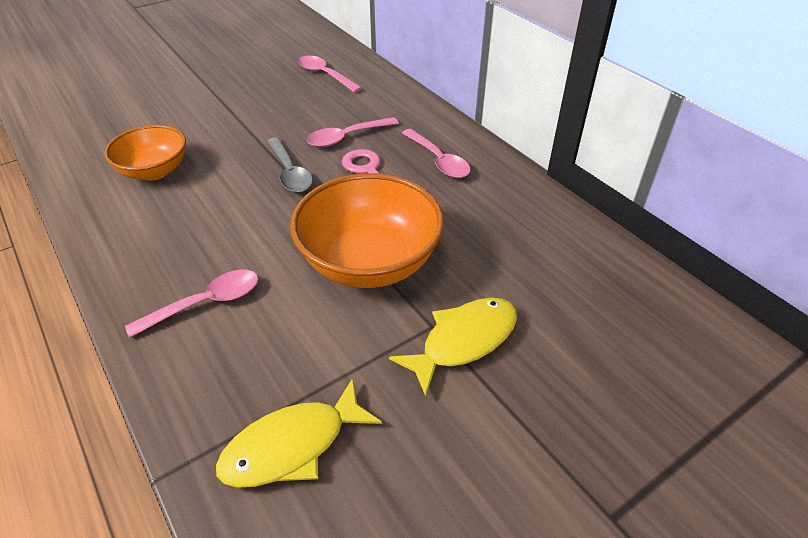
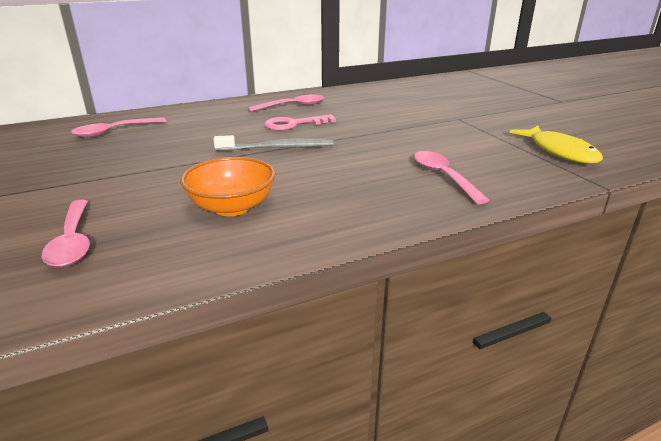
camera: 80 degrees left, 15 degrees down
(290, 172) = (278, 148): grey spoon -> grey toothbrush
(347, 137) = (238, 128): pink spoon -> pink spoon (73, 241)
(369, 262) = (400, 128): orange bowl -> none
(463, 341) = (469, 113): yellow fish -> none

